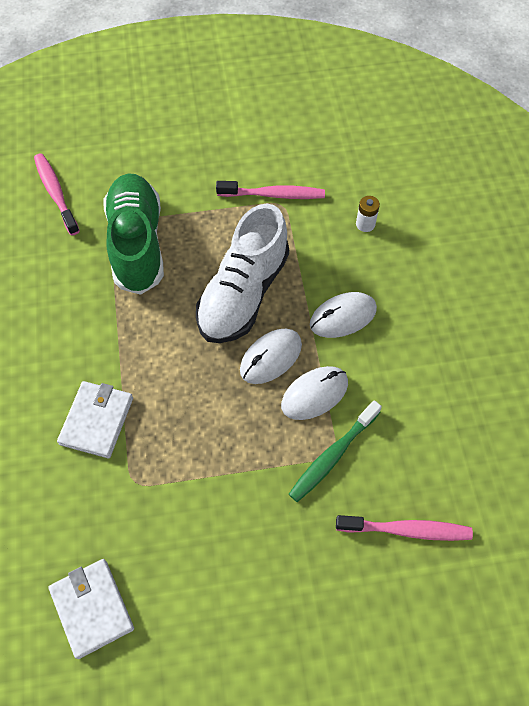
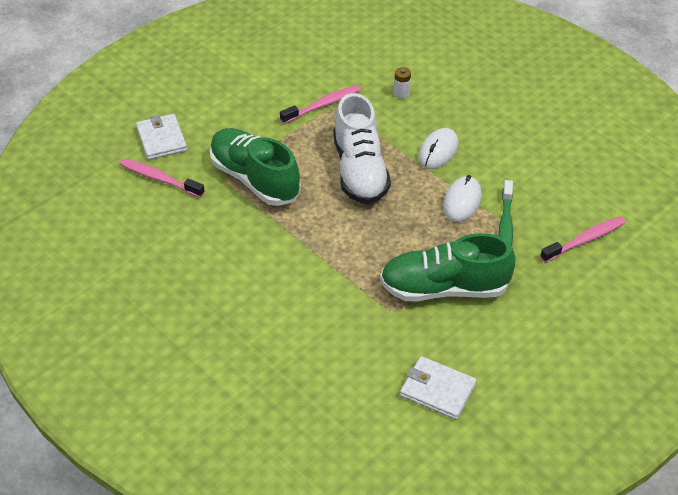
camera: 35 degrees left, 15 degrees down
(97, 420) = (334, 292): white wallet -> white wallet (161, 139)
(204, 489) = (444, 288): none -> green shoe
(271, 357) = (414, 196): white mouse -> none

